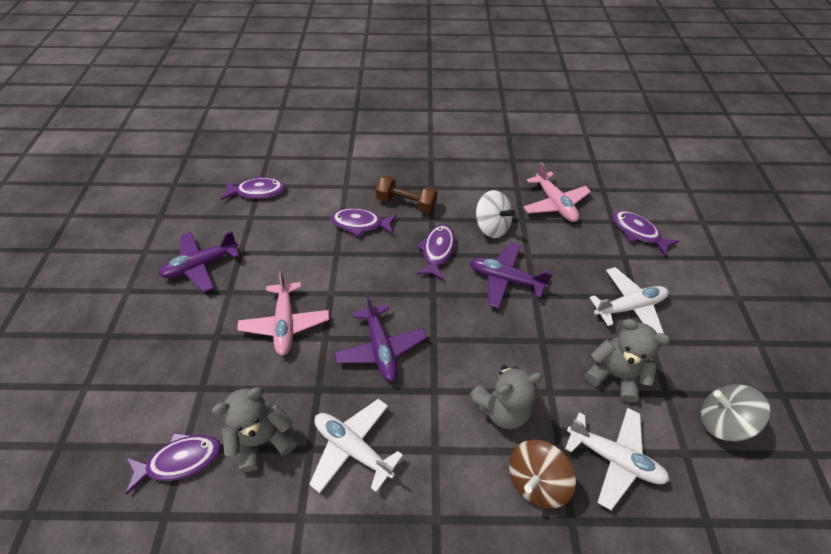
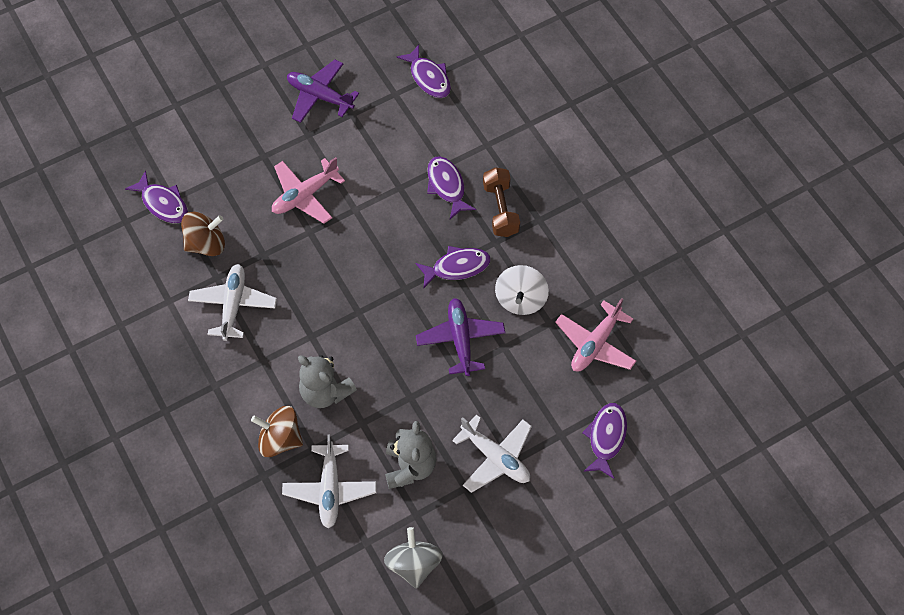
camera: 60 degrees right, 10 degrees up
(264, 439) = (206, 244): grey teddy bear -> brown spinning top
(381, 348) = (325, 277): purple plane -> none

